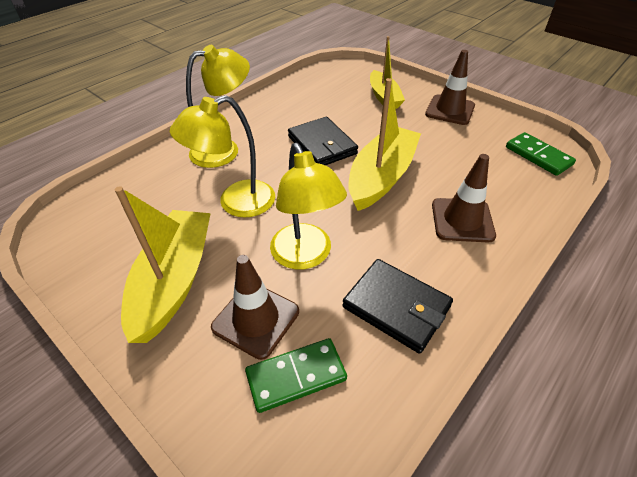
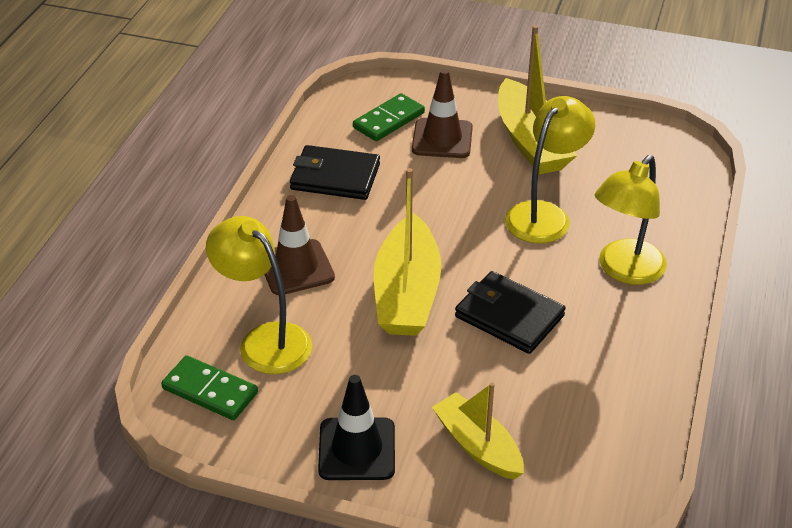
camera: 155 degrees right, 5 degrees down
(305, 256) = (435, 189): yellow lamp -> yellow lamp (265, 340)
(450, 110) = (357, 449): brown traffic cone -> black traffic cone

